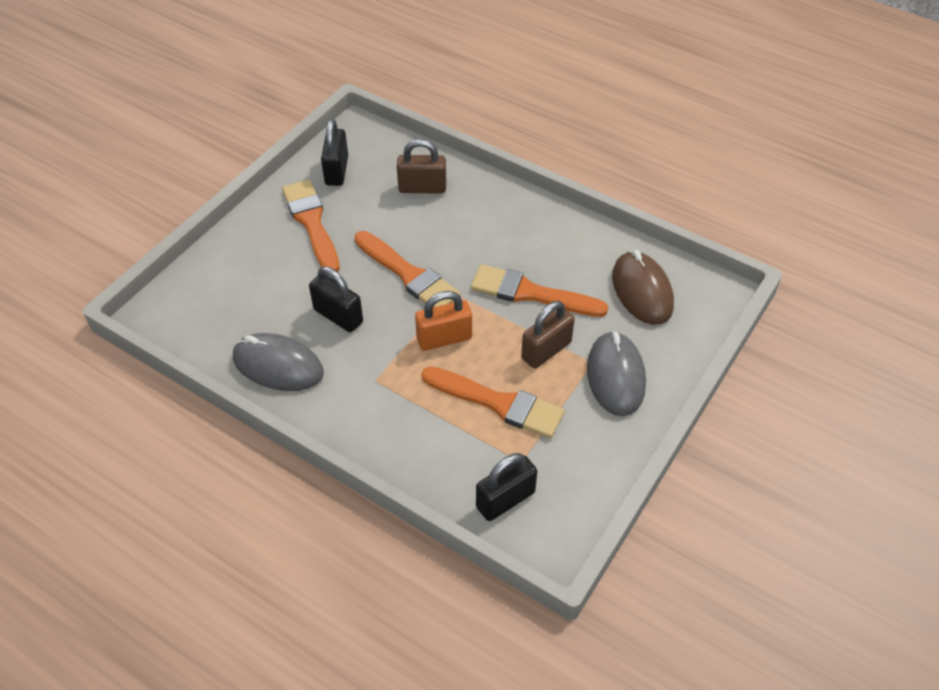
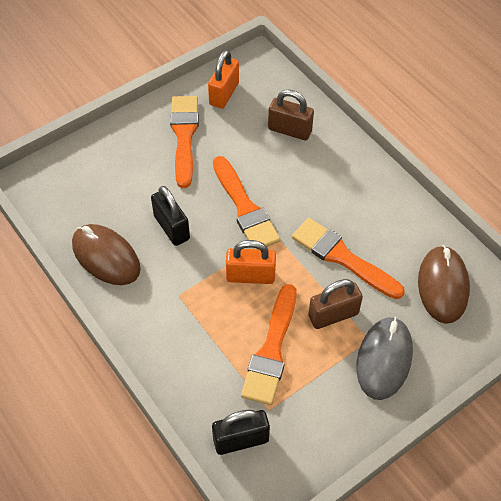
camera: 20 degrees right, 5 degrees up
(278, 366) = (106, 257): grey mouse -> brown mouse
(336, 171) = (224, 94): black padlock -> orange padlock
(498, 403) = (271, 350): orange brush -> orange brush turned 60 degrees clockwise

